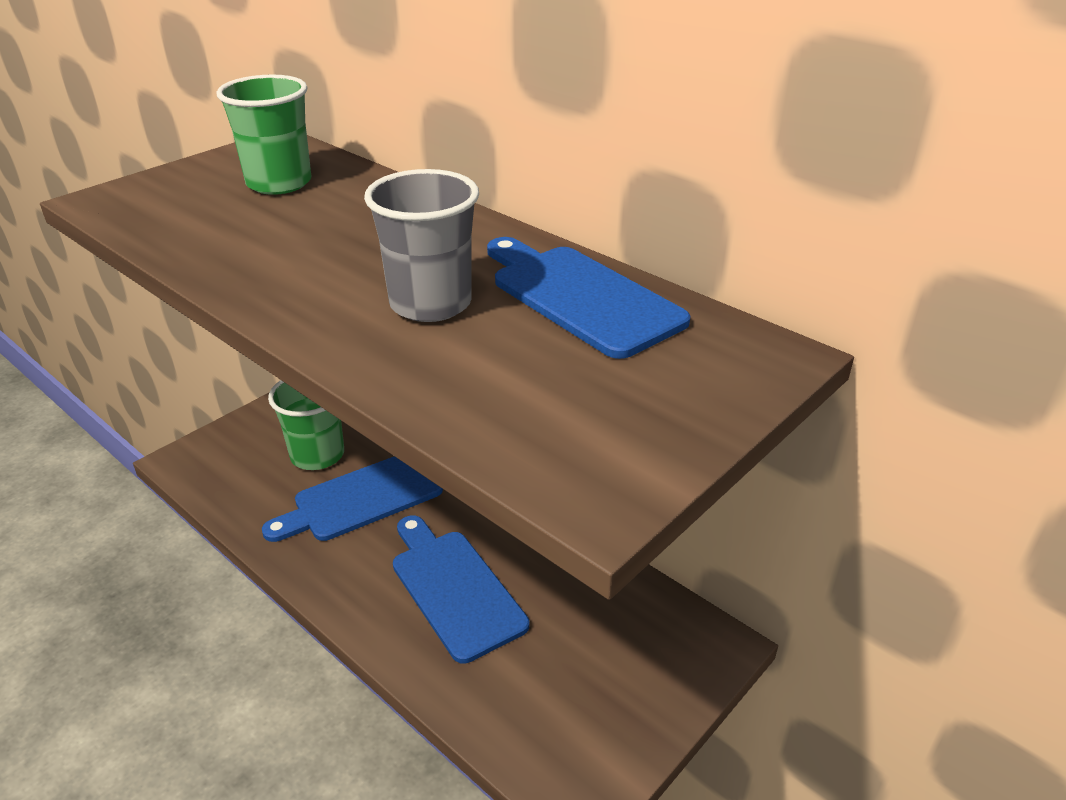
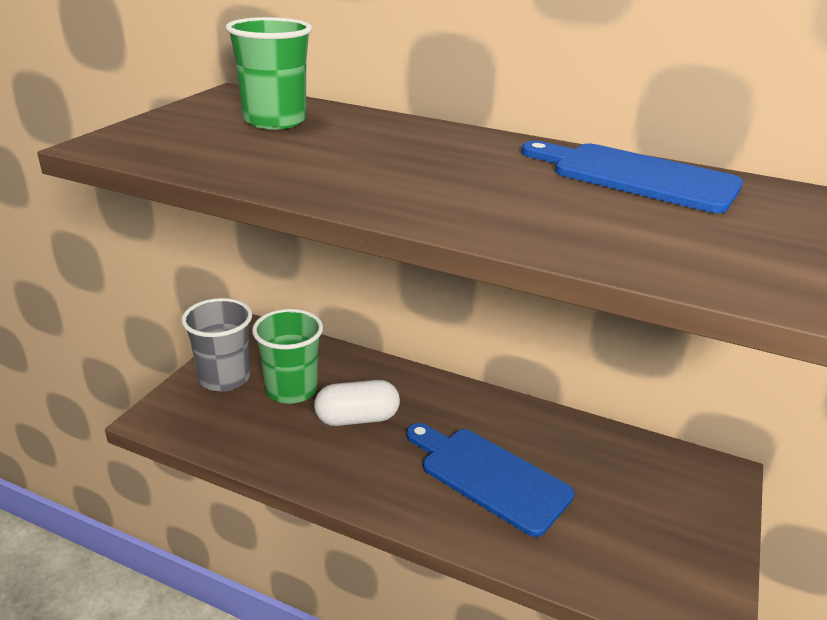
camera: 20 degrees left, 5 degrees down
(362, 498) = (357, 419): blue cutting board -> white capsule
(430, 304) = (524, 192): grey cup -> grey cup (224, 378)

